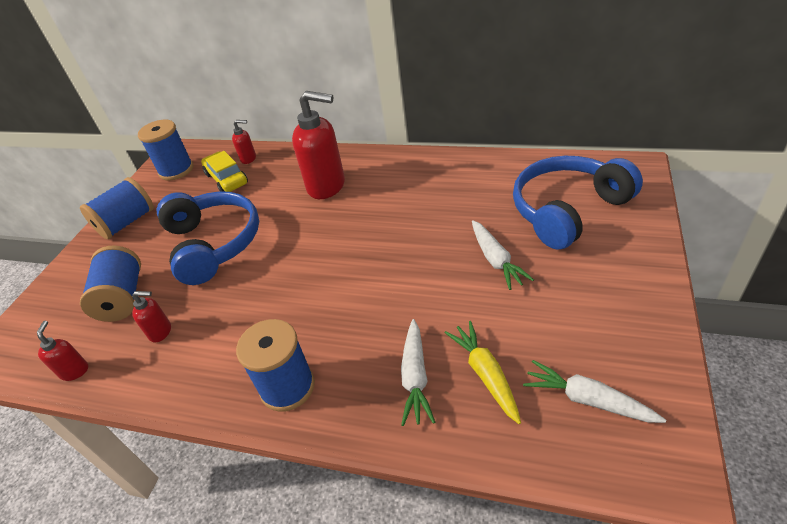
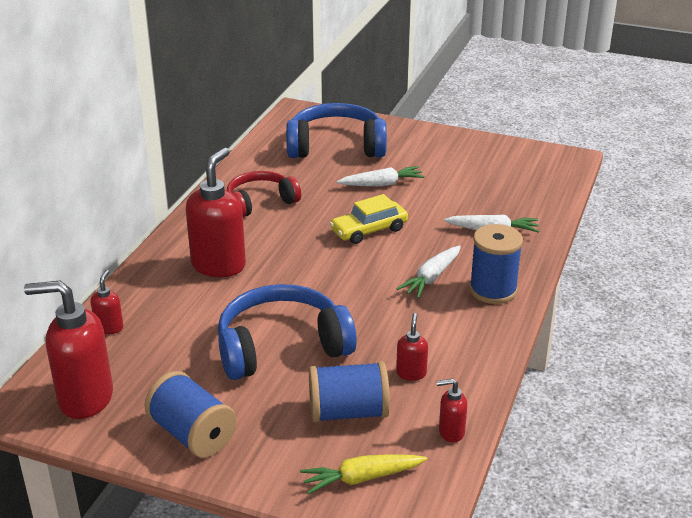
camera: 90 degrees left, 10 degrees down
(176, 170) = (84, 398): blue spool -> red soap dispenser
(227, 179) = (146, 345): yellow car -> yellow car (369, 230)
(432, 185) = (260, 202): none -> red headphones
(485, 374) = (495, 203): yellow carrot -> yellow carrot (361, 478)
(568, 210) = (336, 146): blue headphones -> blue headphones turned 120 degrees clockwise
(587, 400) = (520, 172): white carrot -> white carrot (431, 278)

